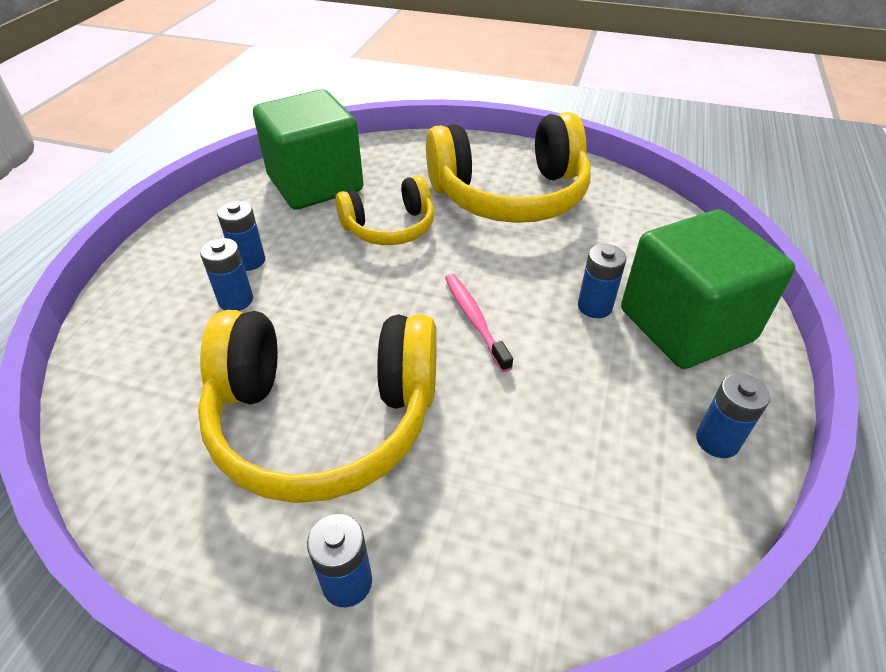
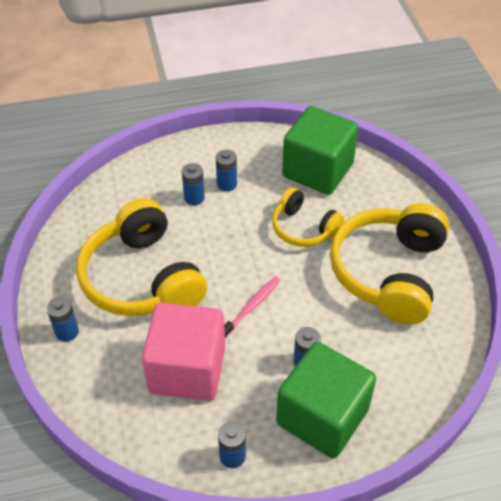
camera: 60 degrees right, 5 degrees up
(509, 195) = (389, 272): yellow headphones -> yellow headphones turned 60 degrees clockwise
(538, 432) = (187, 369): none -> pink cube

